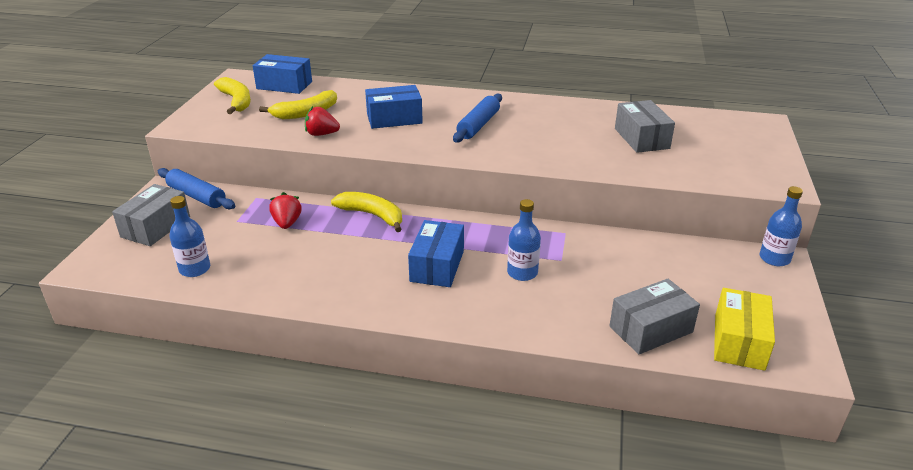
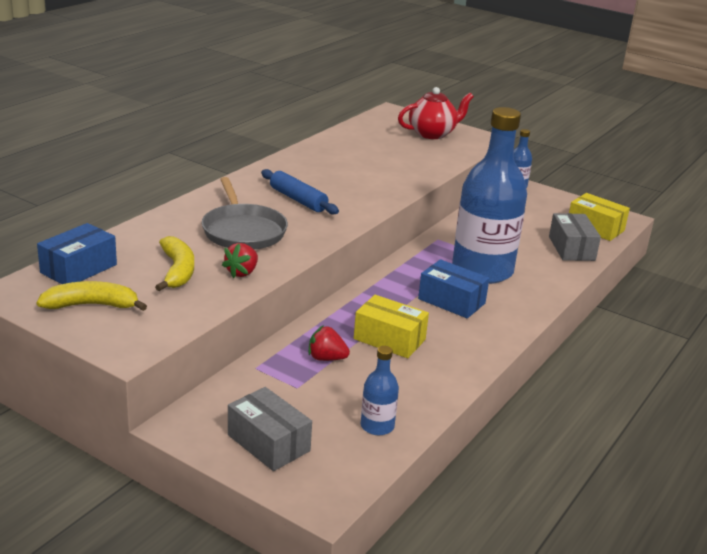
camera: 70 degrees left, 5 degrees down
(197, 196) = (218, 405): blue rolling pin -> none
(338, 246) = (389, 339): none -> yellow box
(372, 215) = (347, 311): yellow banana -> none
(394, 118) = (243, 231): blue box -> grey pan
(522, 273) = (482, 270): blue bottle -> blue bottle, size x2.36
(641, 138) = (382, 152): grey box -> none
(739, 153) = (432, 134): none -> red teapot

